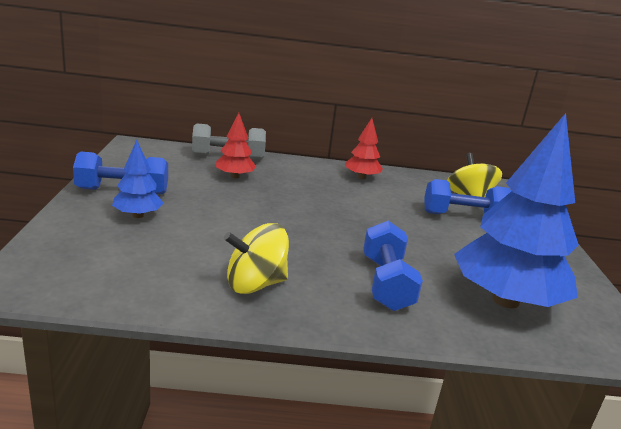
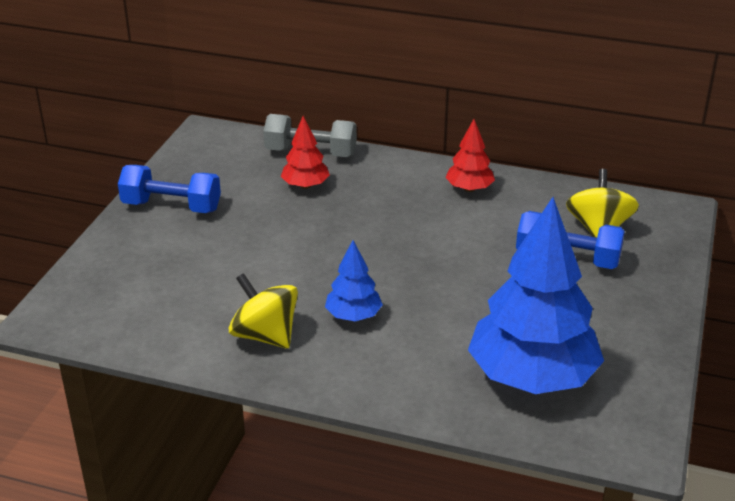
camera: 20 degrees right, 10 degrees up
(138, 215) = (177, 241): blue tree -> blue tree (353, 316)
(255, 284) = (265, 335): yellow spinning top -> yellow spinning top turned 45 degrees clockwise
(386, 283) = (405, 345): blue dumbbell -> none

